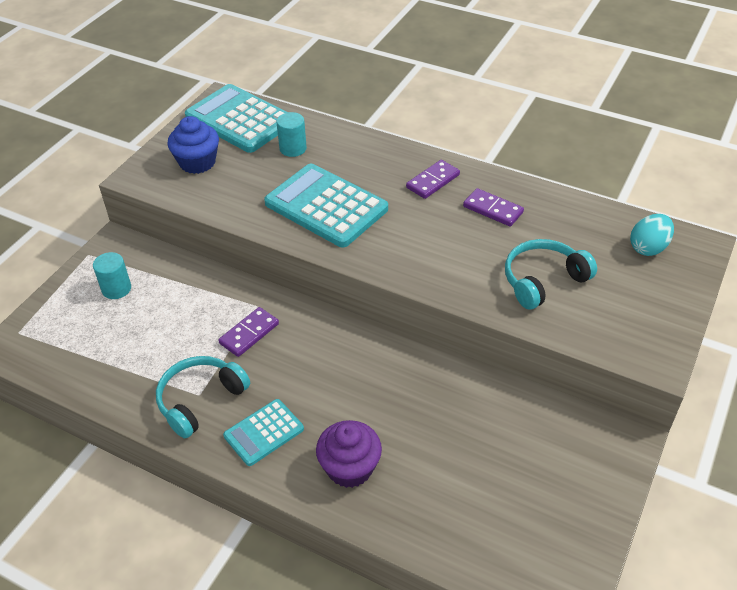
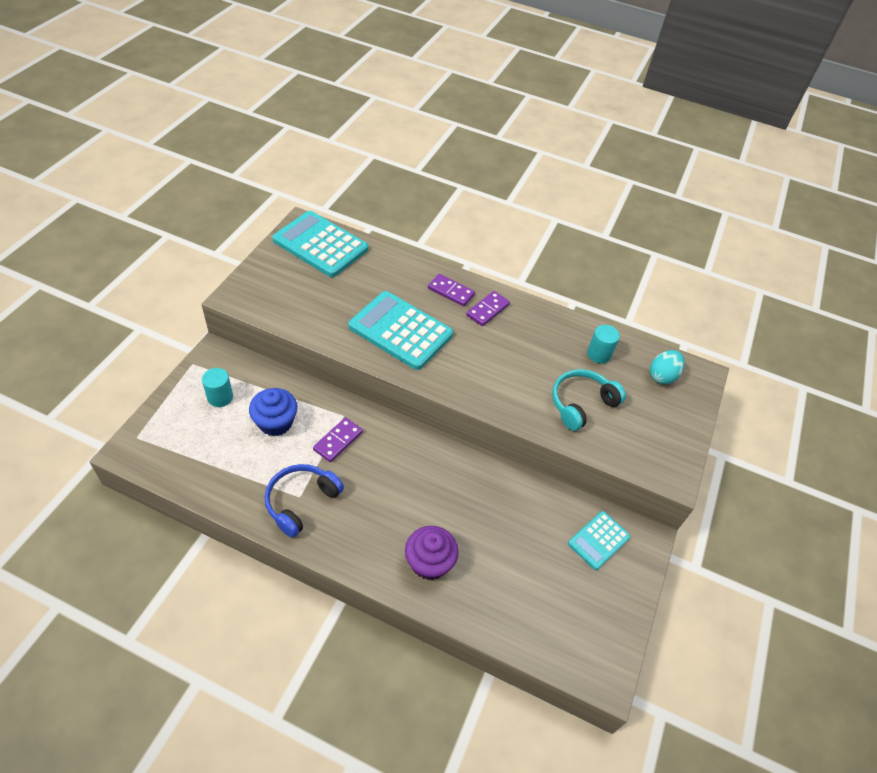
camera: 10 degrees left, 5 degrees up
(197, 162) = (287, 285): blue cupcake -> blue cupcake (275, 422)
(200, 400) = (301, 501): turquoise headphones -> blue headphones
(264, 432) = (356, 531): turquoise calculator -> turquoise calculator (598, 540)
(293, 148) = (368, 275): turquoise cylinder -> turquoise cylinder (599, 354)
(493, 209) = (538, 338): purple domino -> purple domino (451, 291)

